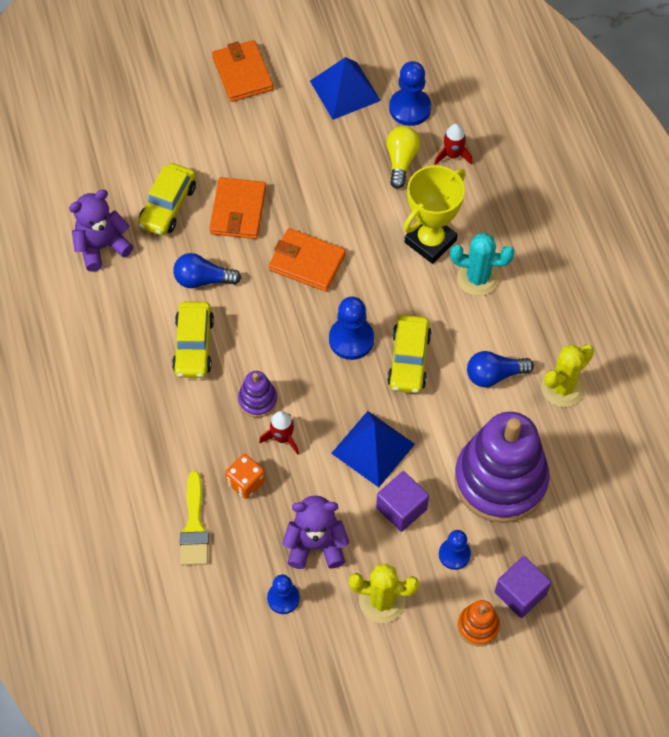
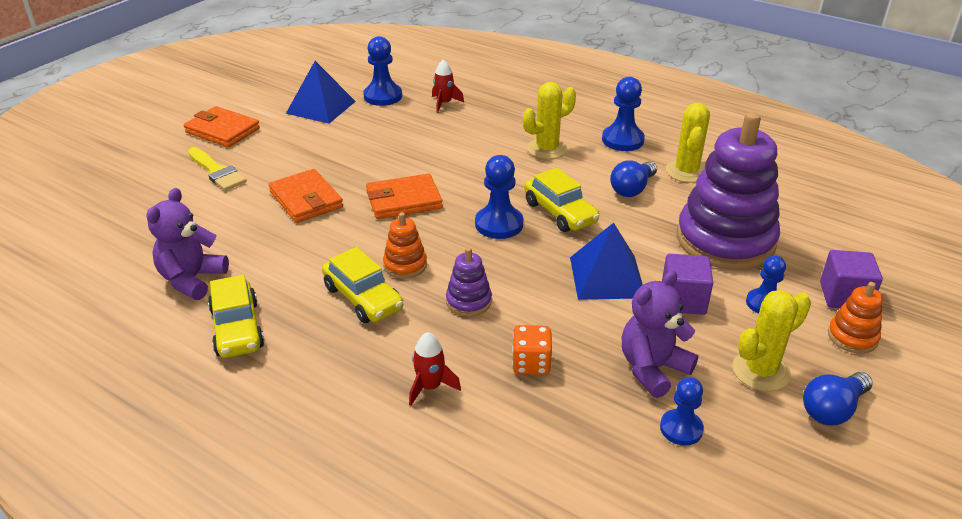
camera: 40 degrees left, 25 degrees down
(168, 206) = (234, 225): yellow car -> yellow car (237, 328)
(194, 526) = (524, 429): yellow brush -> yellow brush (217, 171)
(203, 280) = (321, 253): blue light bulb -> blue light bulb (832, 409)
(247, 334) = (405, 265): none -> orange stacking toy
(282, 438) = (523, 313): red rocket -> red rocket (430, 387)
(401, 161) = (410, 121): yellow light bulb -> none
(430, 241) = (486, 147): yellow trophy -> none
(477, 278) = (547, 149): turquoise cactus -> yellow cactus
(554, 311) = (622, 140): none -> blue pawn

